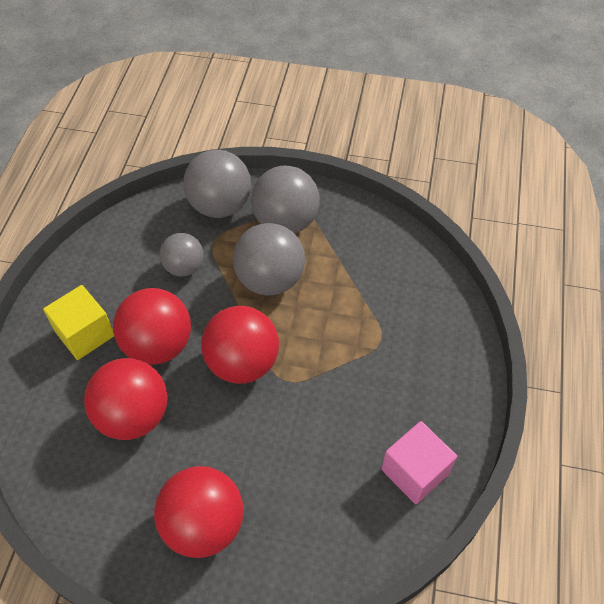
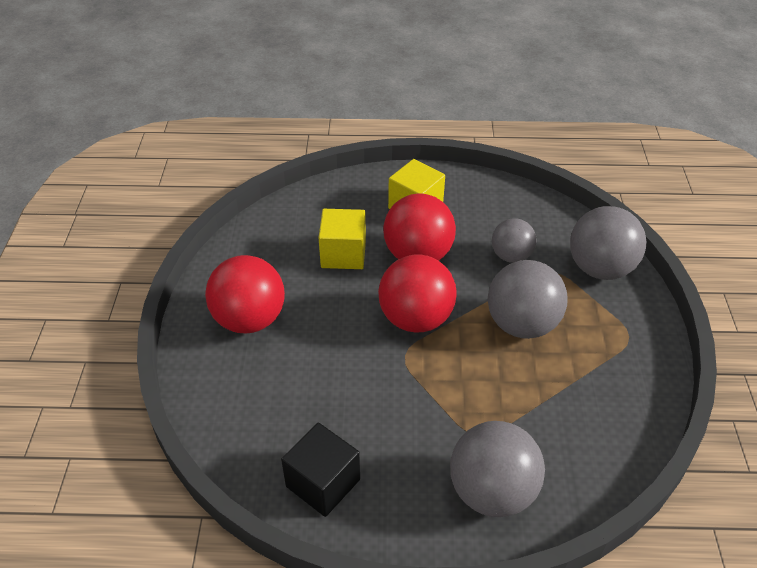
camera: 80 degrees right, 10 degrees down
(133, 415) = (343, 254): red ball -> yellow cube
(286, 222) = (605, 326): grey ball -> grey ball (492, 491)
(415, 471) = (323, 483): pink cube -> black cube

